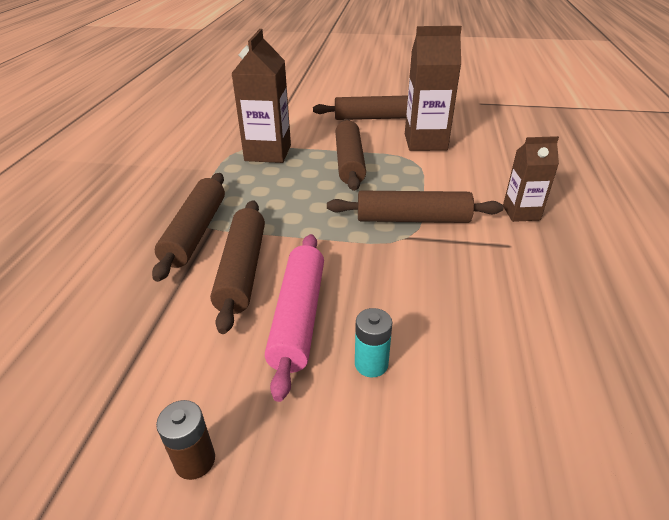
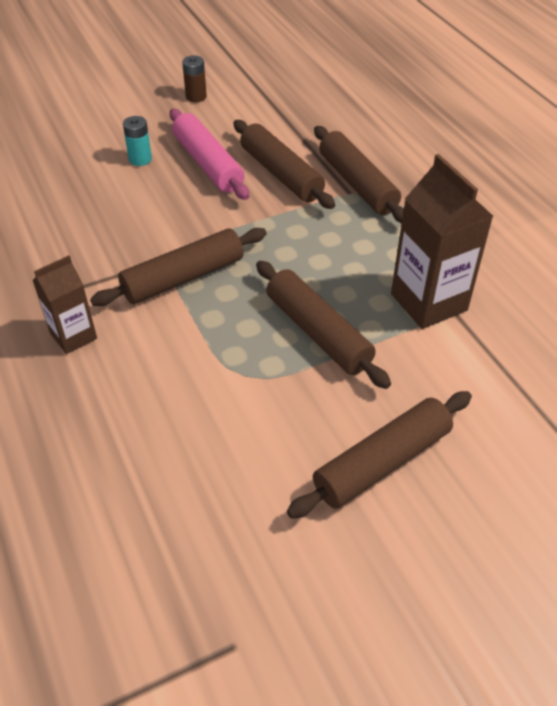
camera: 145 degrees right, 10 degrees up
(425, 142) = (254, 428): brown carton -> none

